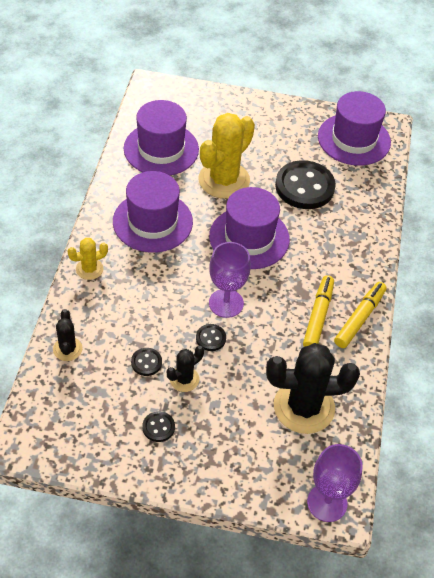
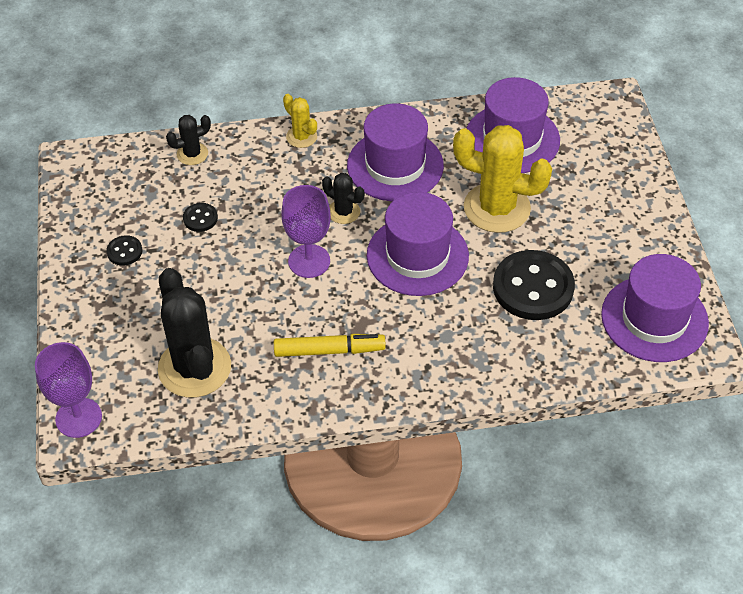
camera: 75 degrees right, 0 degrees up
(184, 379) = (191, 255): black cactus -> black cactus (343, 212)
(211, 338) = (254, 261): black button -> none
(359, 318) = (345, 392): yellow marker -> none

